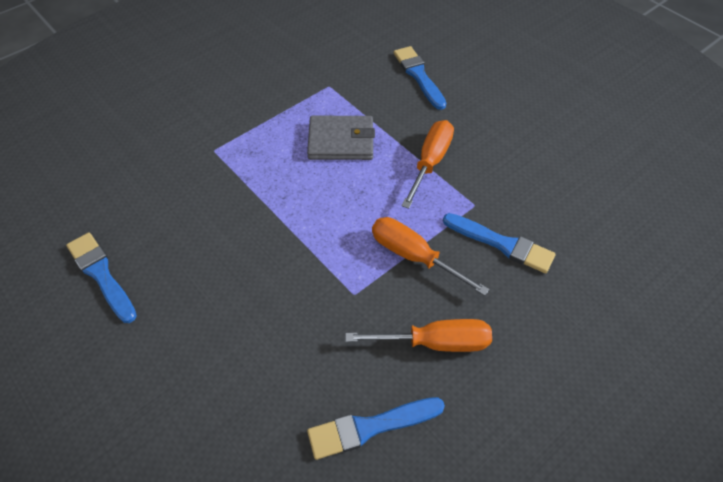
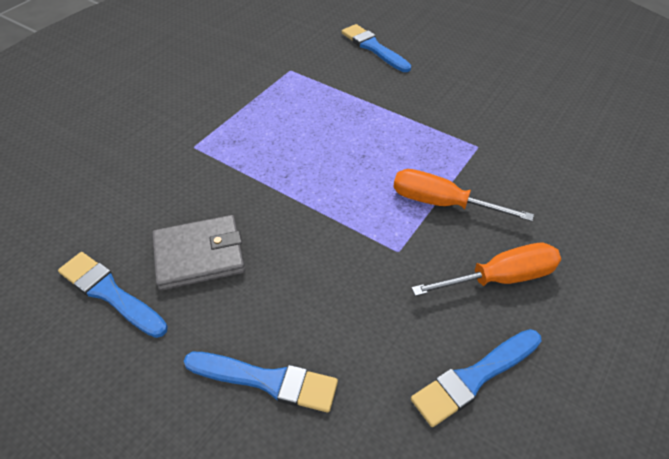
camera: 15 degrees left, 5 degrees down
(341, 141) = (323, 115): grey wallet -> grey wallet (199, 255)
(430, 162) = (418, 118): orange screwdriver -> none
(501, 244) = (519, 175): blue brush -> blue brush (267, 380)

